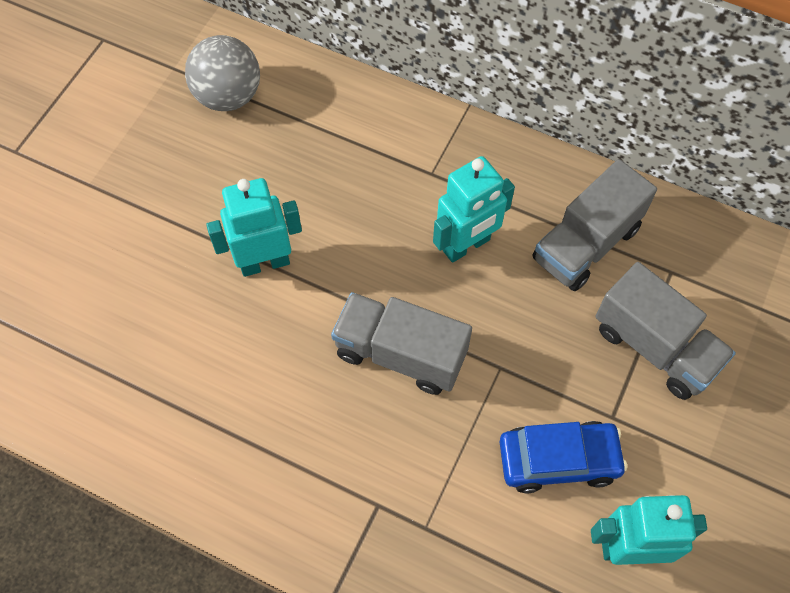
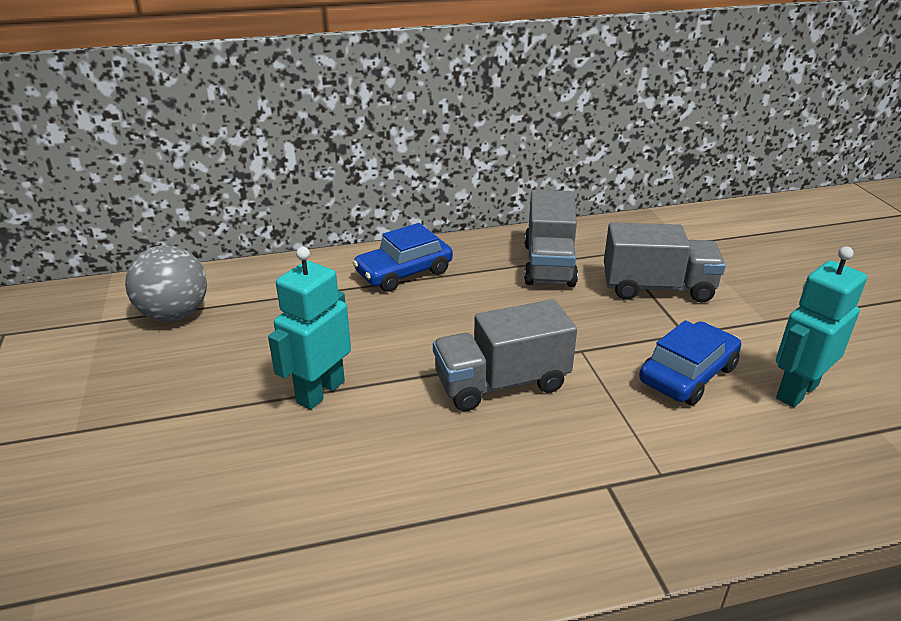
camera: 40 degrees left, 30 degrees down
(445, 165) = (404, 272): none -> blue car
(466, 245) = (472, 303): turquoise robot -> none

